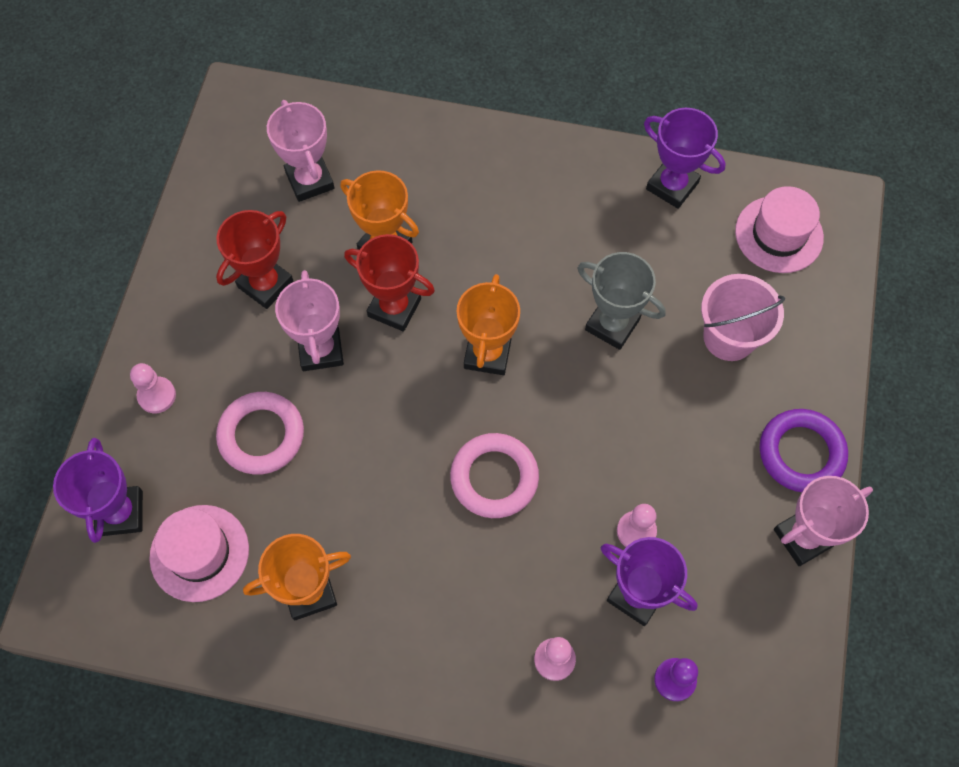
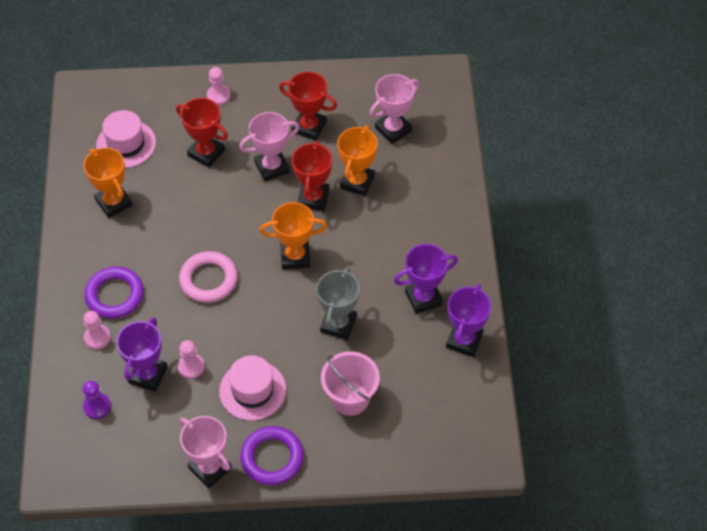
camera: 75 degrees right, 10 degrees down
(120, 513) = (141, 101): purple trophy -> purple trophy (423, 298)
(261, 435) = (206, 153): pink ring -> red trophy
(485, 620) = (115, 295): none -> purple ring
(779, 234) = (446, 417): pink hat -> pink hat (252, 390)

